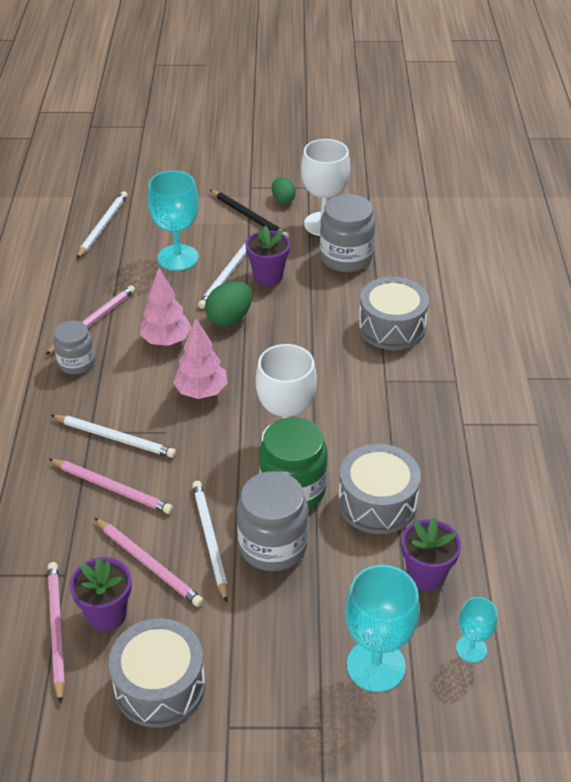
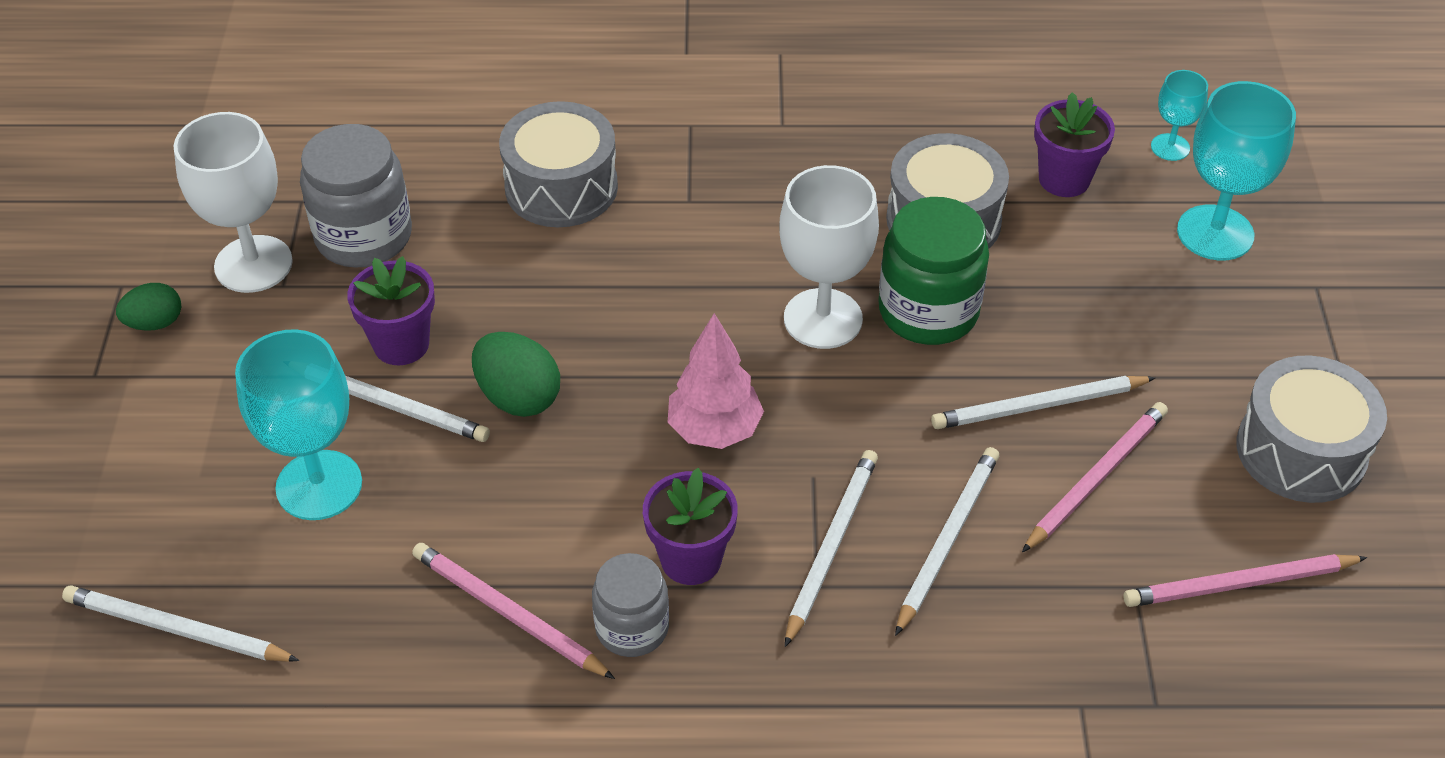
camera: 90 degrees left, 5 degrees up
(107, 614) = (1197, 523): purple flower pot -> purple flower pot (691, 559)
(112, 488) = (947, 540): pink pencil -> white pencil
(166, 341) = (576, 488): pink tree -> none
(249, 216) = (201, 374): black pencil -> none
(273, 545) = (1038, 333): grey jar -> none

